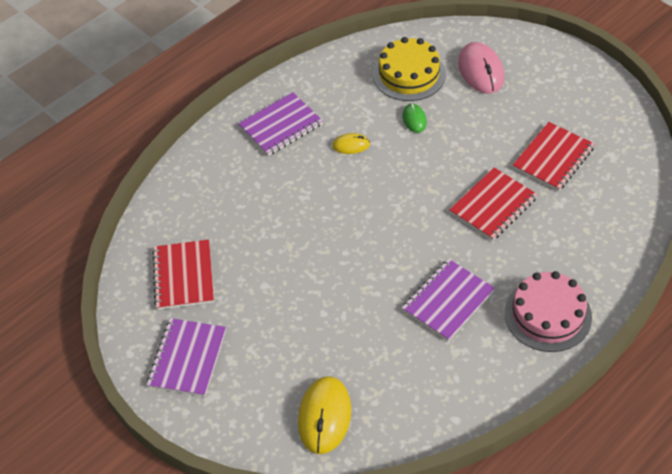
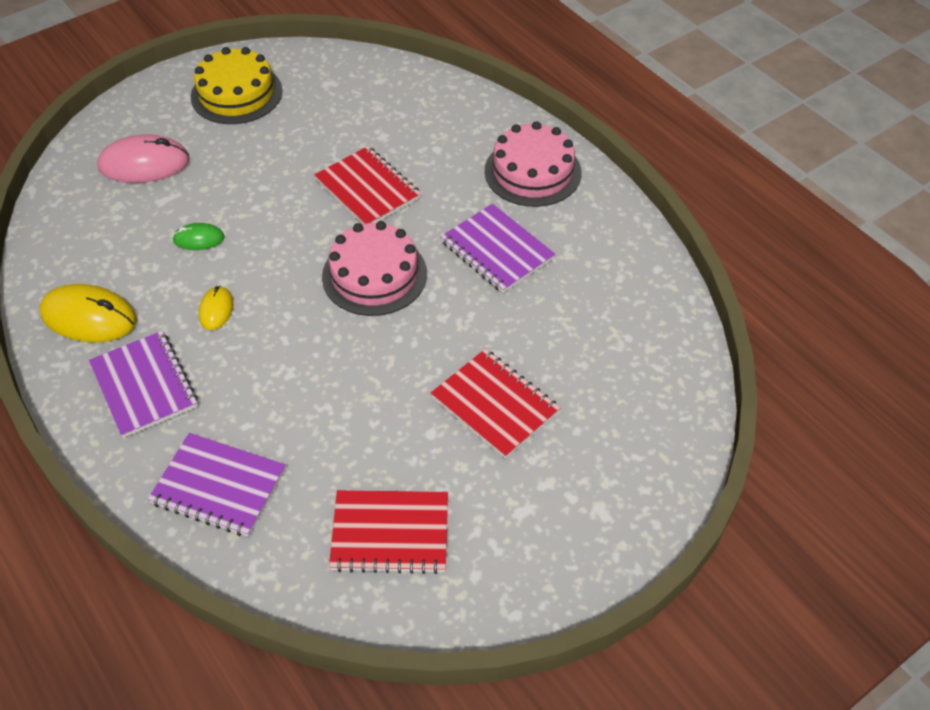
camera: 85 degrees left, 0 degrees up
(187, 358) = (536, 537): purple notebook -> purple notebook (219, 486)
(324, 416) = (643, 388): yellow mouse -> yellow mouse (89, 317)
(403, 227) = (374, 275): none -> pink cake
(409, 74) = (114, 232): yellow cake -> yellow cake (236, 94)
(553, 158) = (314, 128): red notebook -> red notebook (495, 405)

